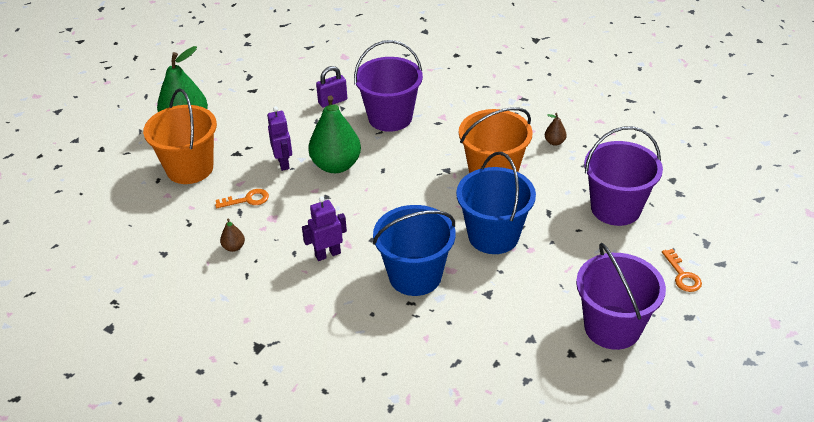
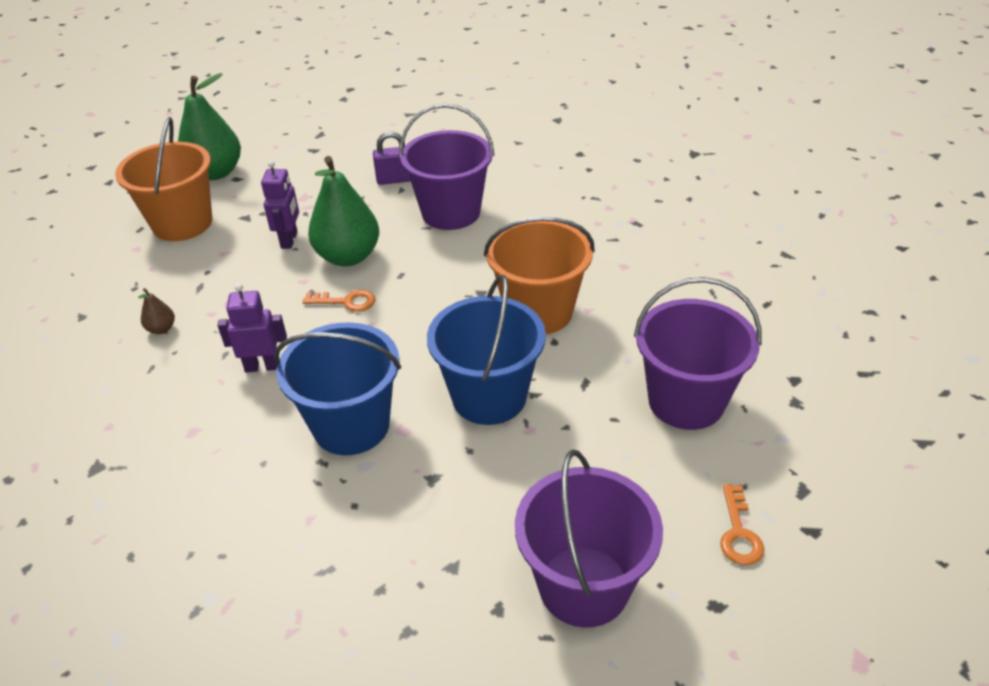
camera: 20 degrees right, 0 degrees up
(247, 200) = (218, 274): orange key -> orange key (346, 301)
(554, 142) = (647, 288): brown pear -> none

